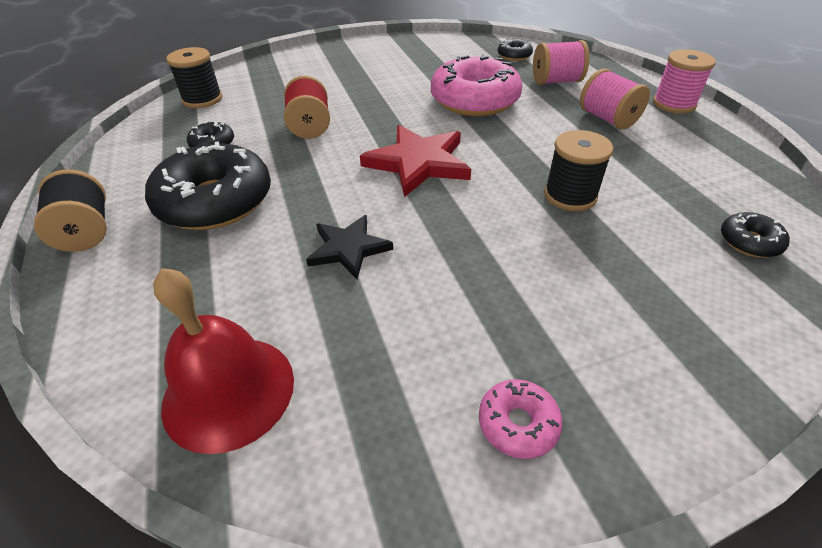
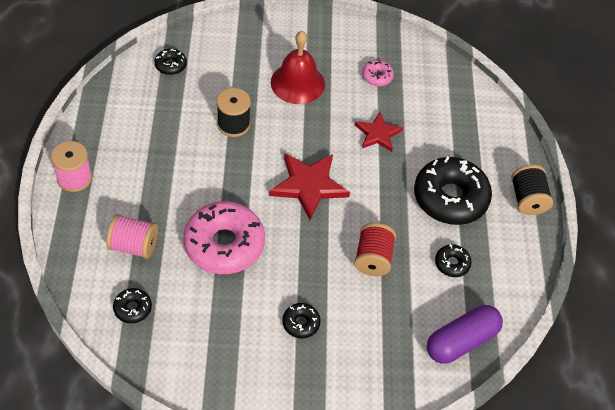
camera: 165 degrees left, 10 degrees up
(202, 99) = (461, 341): black spool -> purple capsule
(229, 391) = (445, 84): red bell -> red bell (297, 83)
(348, 248) = (378, 134): black star -> red star
(365, 77) = (301, 323): none -> black donut
(518, 423) = (340, 38): pink donut -> pink donut (377, 76)
(607, 119) = (142, 181): pink spool -> none

